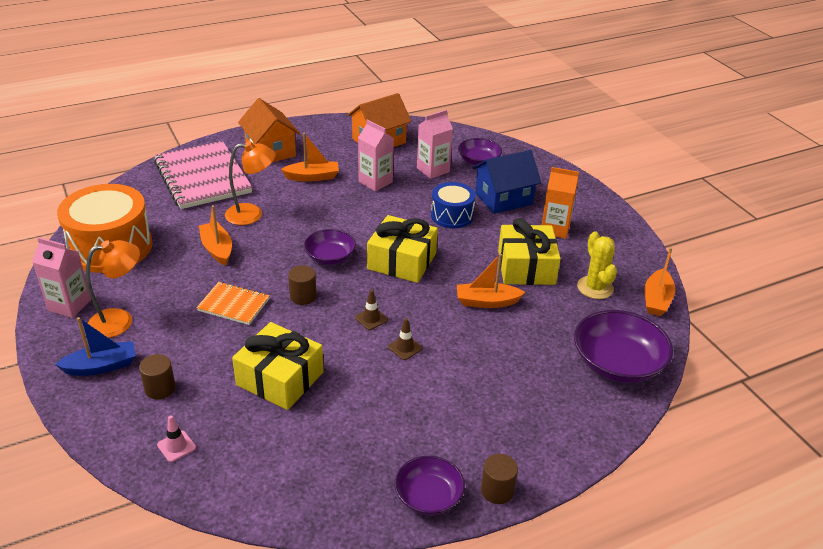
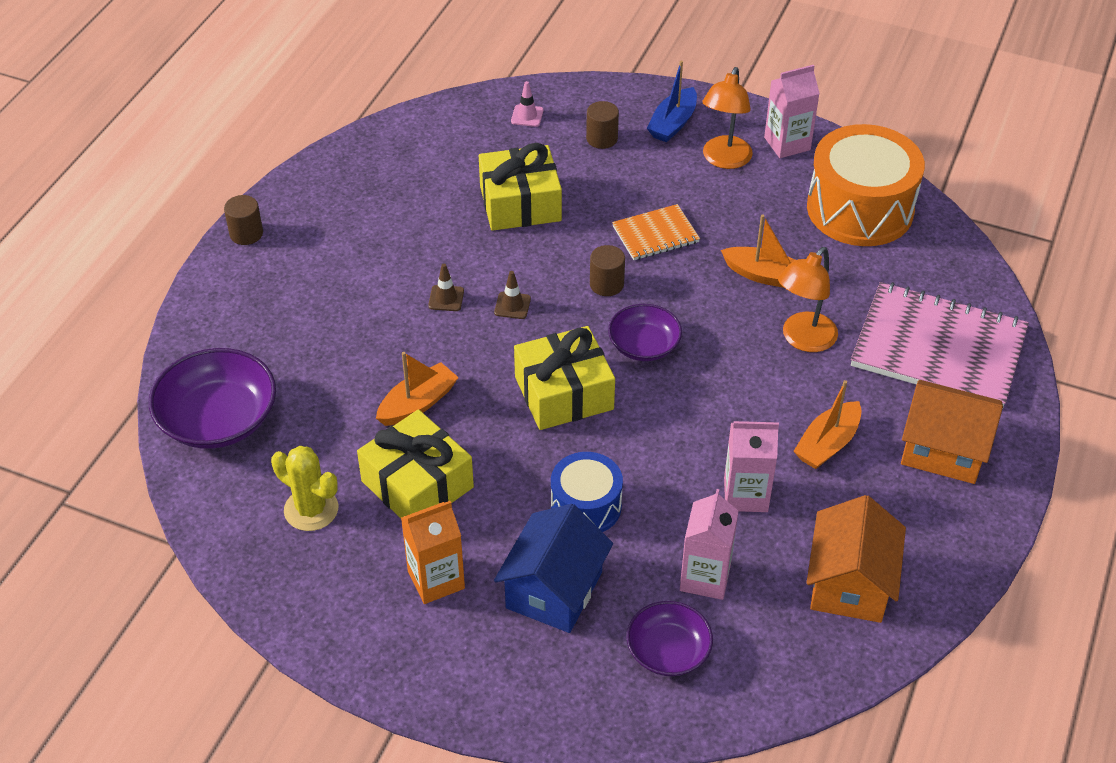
camera: 140 degrees right, 10 degrees up
(428, 496) = (297, 198): purple bowl -> none
(656, 300) = (223, 542): orange boat -> none

